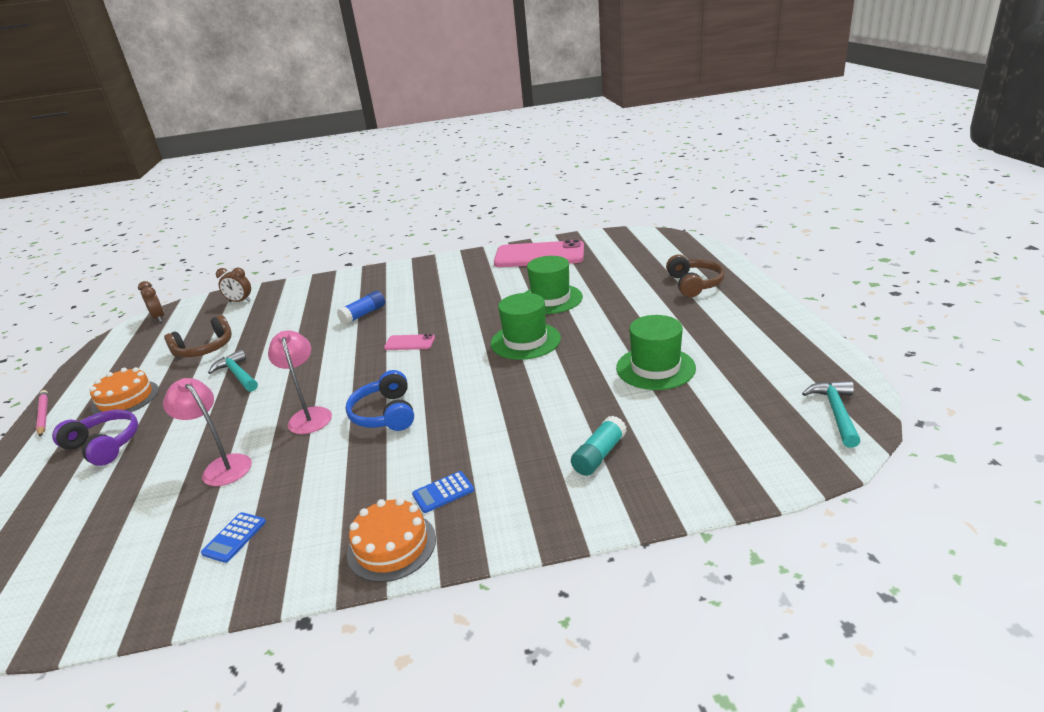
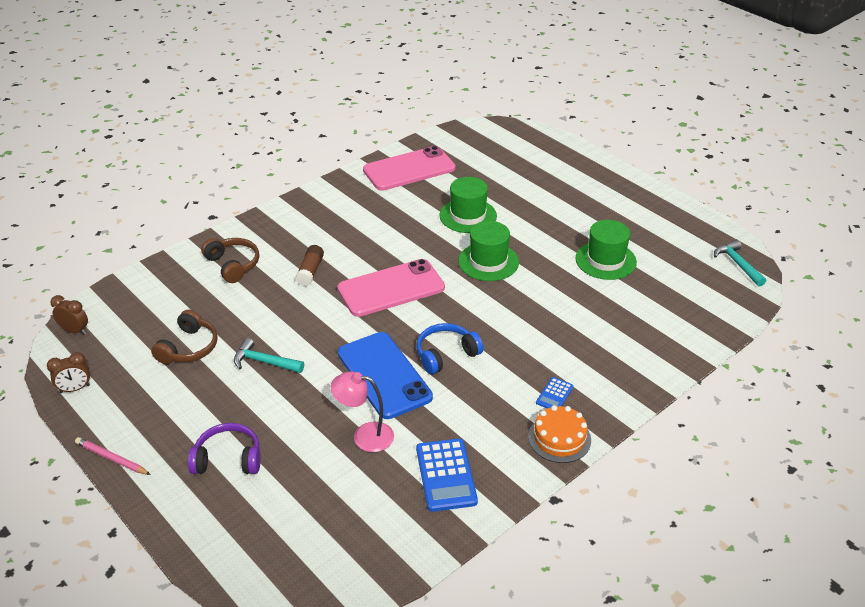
camera: 35 degrees left, 10 degrees up
(125, 399) = (180, 417): orange cake -> none
(234, 537) = (446, 475): blue calculator -> blue calculator, size x1.89
(240, 301) = (149, 289): brown clock -> brown clock (75, 389)
(309, 415) = (384, 375): pink lamp -> blue phone
(363, 314) = (310, 271): blue glue stick -> brown glue stick
(385, 414) = (446, 354): blue headphones -> blue headphones turned 105 degrees clockwise
(409, 343) = (391, 288): pink phone -> pink phone, size x2.28
(599, 455) = (627, 336): turquoise glue stick -> none
(694, 284) = (569, 176): brown headphones -> brown headphones (233, 265)

